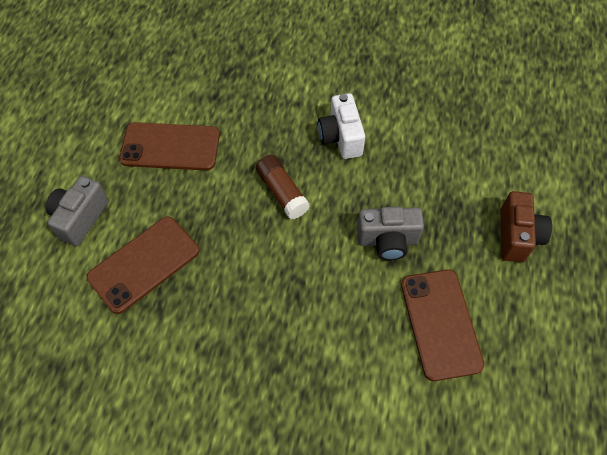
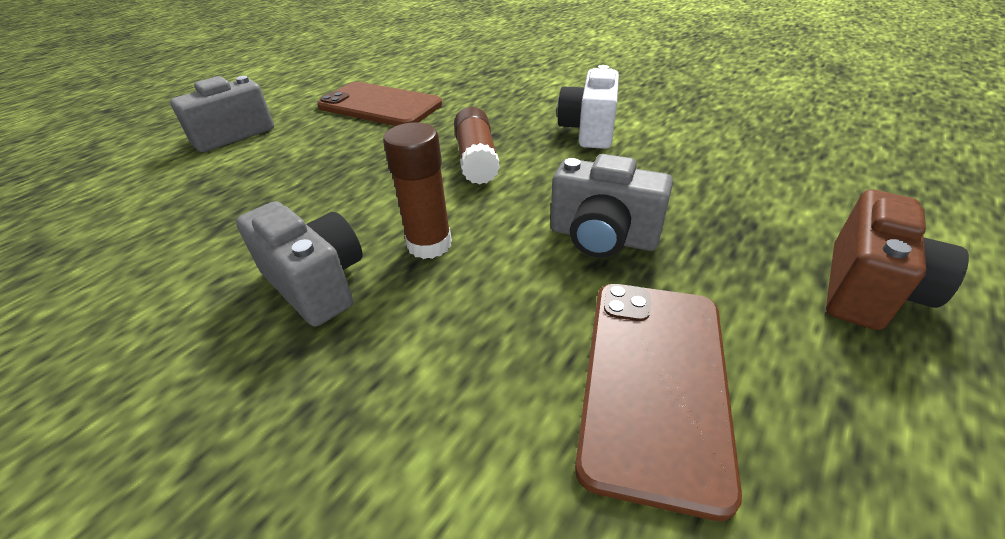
camera: 25 degrees right, 20 degrees down
(144, 264) = (250, 182): brown phone -> none
(255, 328) = (316, 283): none -> grey camera
(298, 278) = (429, 244): none -> brown glue stick

